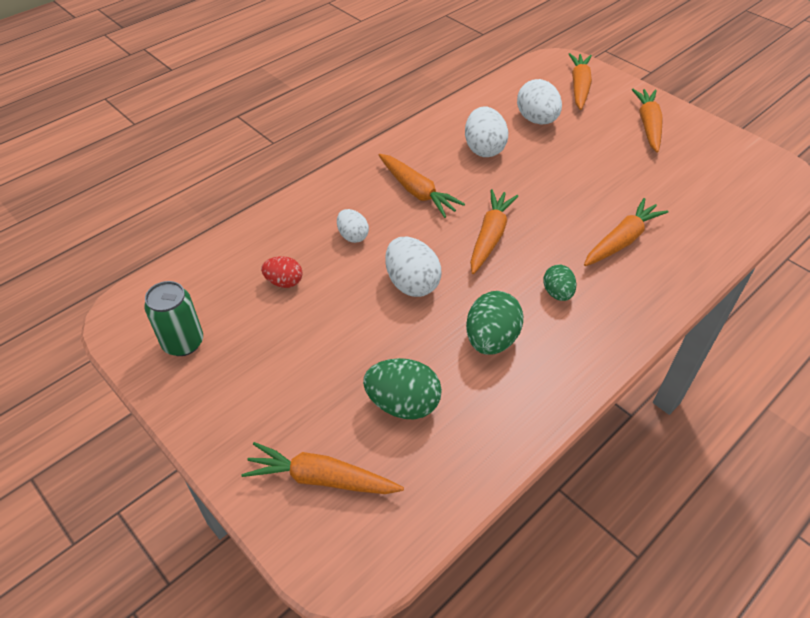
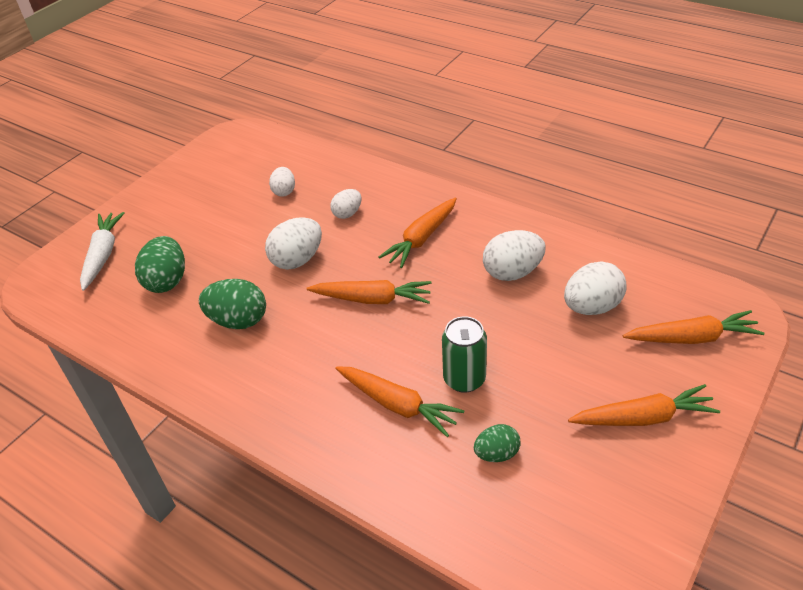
camera: 80 degrees right, 5 degrees down
(183, 342) = (216, 163): green can -> green can (464, 379)
(284, 282) = (284, 191): red egg -> white egg
(322, 478) = (103, 255): orange carrot -> white carrot
(557, 293) = (304, 359): green egg -> green egg (496, 454)

